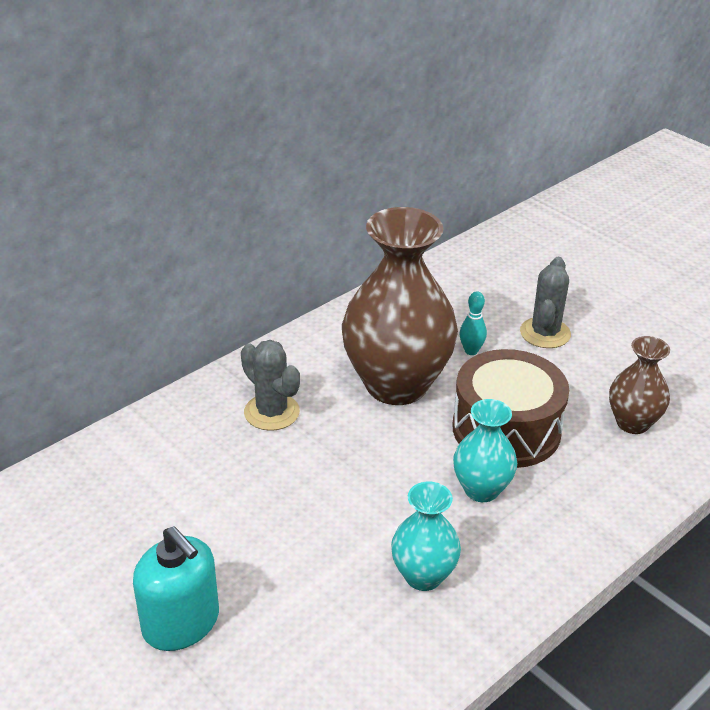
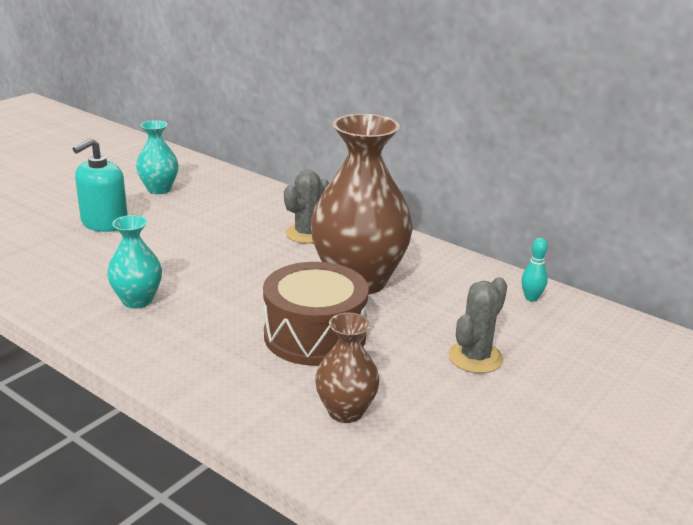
camera: 80 degrees right, 10 degrees down
(471, 351) = (423, 315): turquoise bowling pin -> turquoise bowling pin (531, 298)
(481, 489) = (234, 324): turquoise vase -> turquoise vase (159, 189)
(545, 333) = (475, 357): grey cactus -> grey cactus turned 60 degrees counterclockwise

